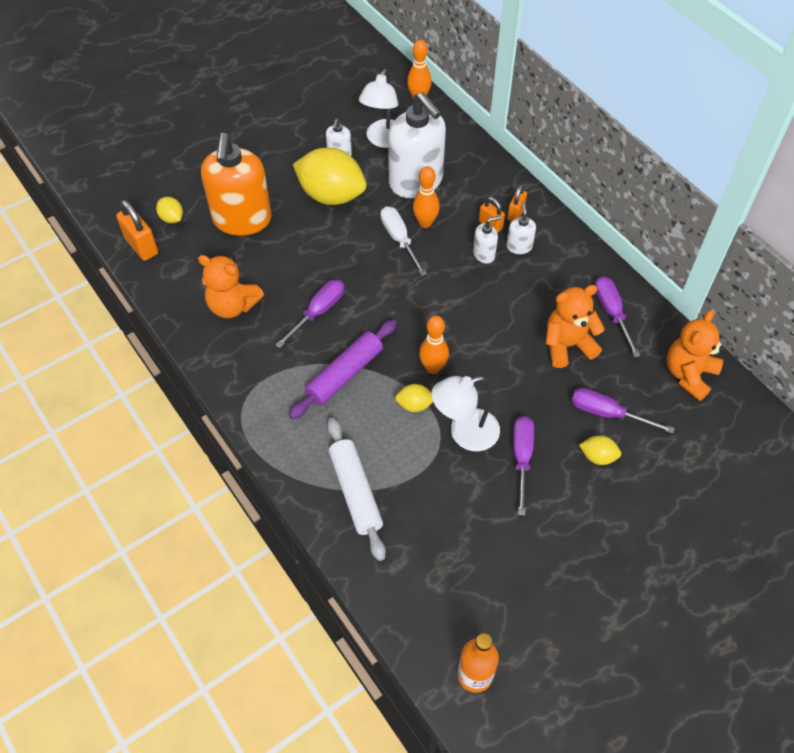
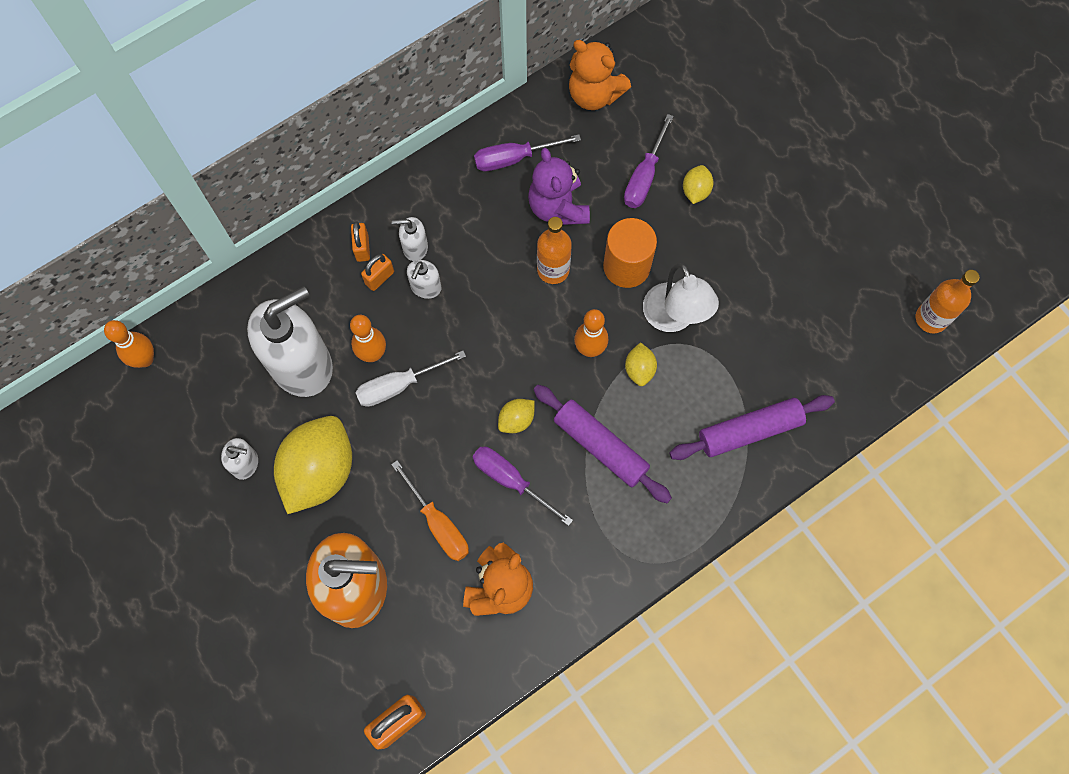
camera: 90 degrees left, 15 degrees up
(172, 218) = (349, 686): yellow lemon -> yellow lemon (516, 420)
(286, 266) = (438, 523): none -> orange screwdriver
(355, 492) = (749, 431): white rolling pin -> purple rolling pin
(383, 140) = (222, 406): white lamp -> none
(484, 254) = (425, 287): white soap dispenser -> white soap dispenser turned 135 degrees counterclockwise
(506, 341) = (553, 269): none -> orange bottle
(514, 397) = (626, 266): none -> orange cylinder
(516, 213) = (362, 248): orange padlock -> orange padlock turned 60 degrees clockwise
(521, 458) = (701, 263): purple screwdriver -> none
(567, 345) = (558, 207): orange teddy bear -> purple teddy bear

